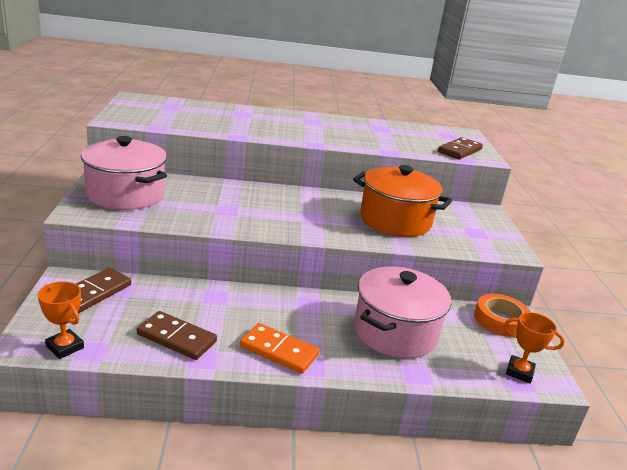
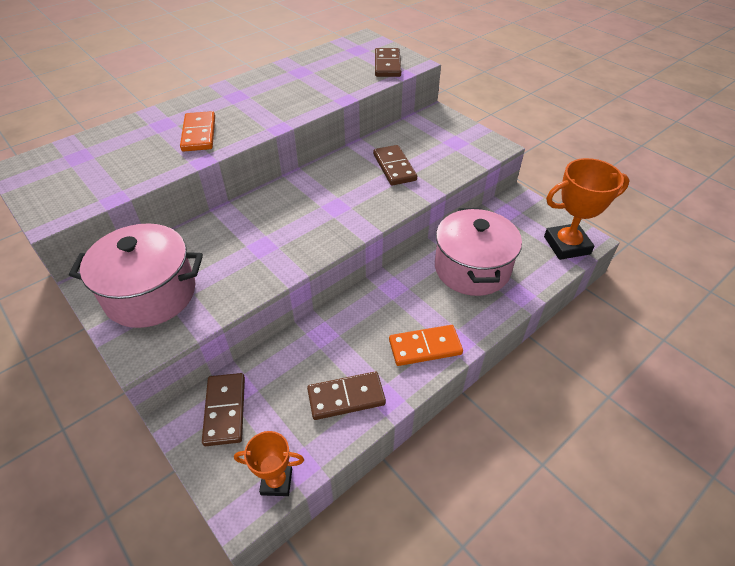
camera: 35 degrees left, 20 degrees up
(257, 126) = (199, 134): none -> orange domino
(395, 221) = (394, 167): orange pot -> brown domino
(500, 320) = (515, 208): orange tape -> none
(519, 372) = (566, 245): orange trophy -> orange trophy, size x1.75

